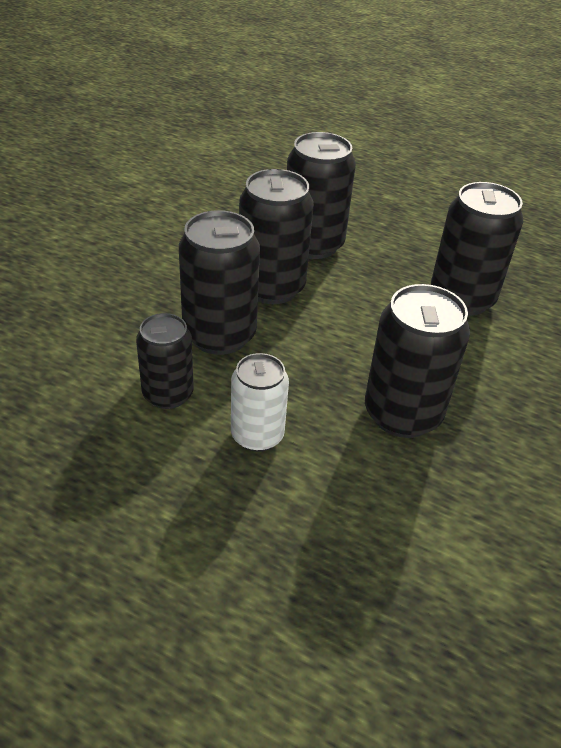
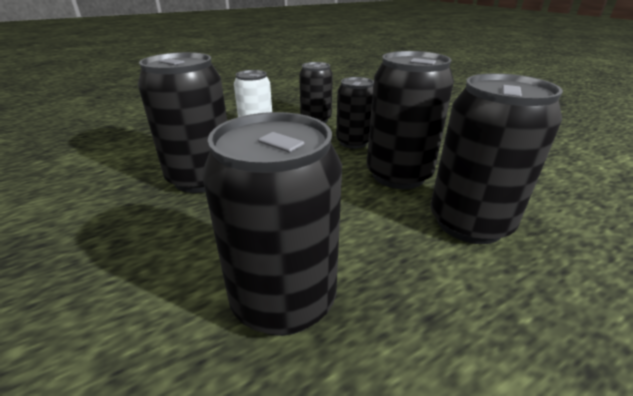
camera: 125 degrees right, 10 degrees down
(219, 335) = (353, 142): black can -> black can, size x0.64

